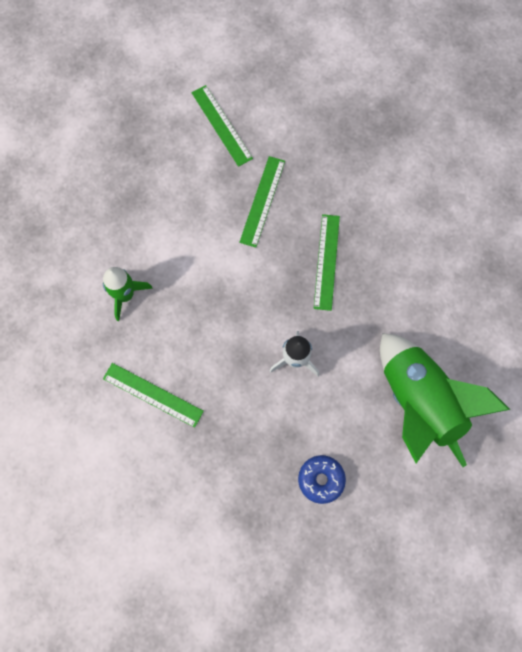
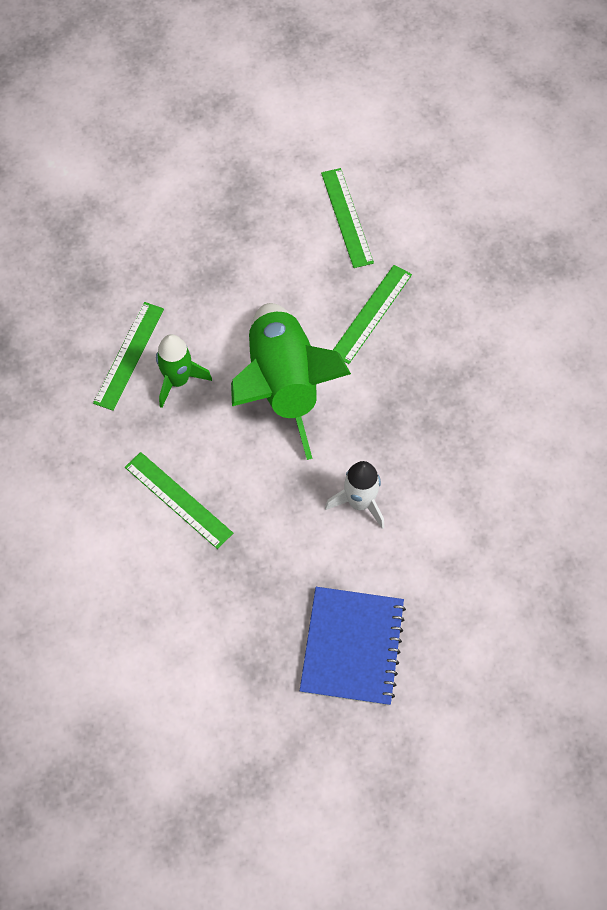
camera: 15 degrees right, 10 degrees down
(321, 479) = (352, 647): blue donut -> blue notebook
(326, 261) = (430, 400): green ruler -> green ruler (129, 355)
(418, 402) = (497, 589): green rocket -> green rocket (283, 386)

